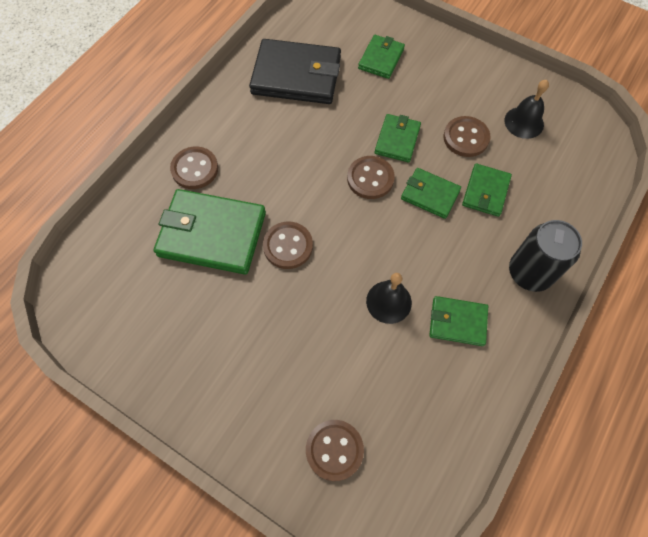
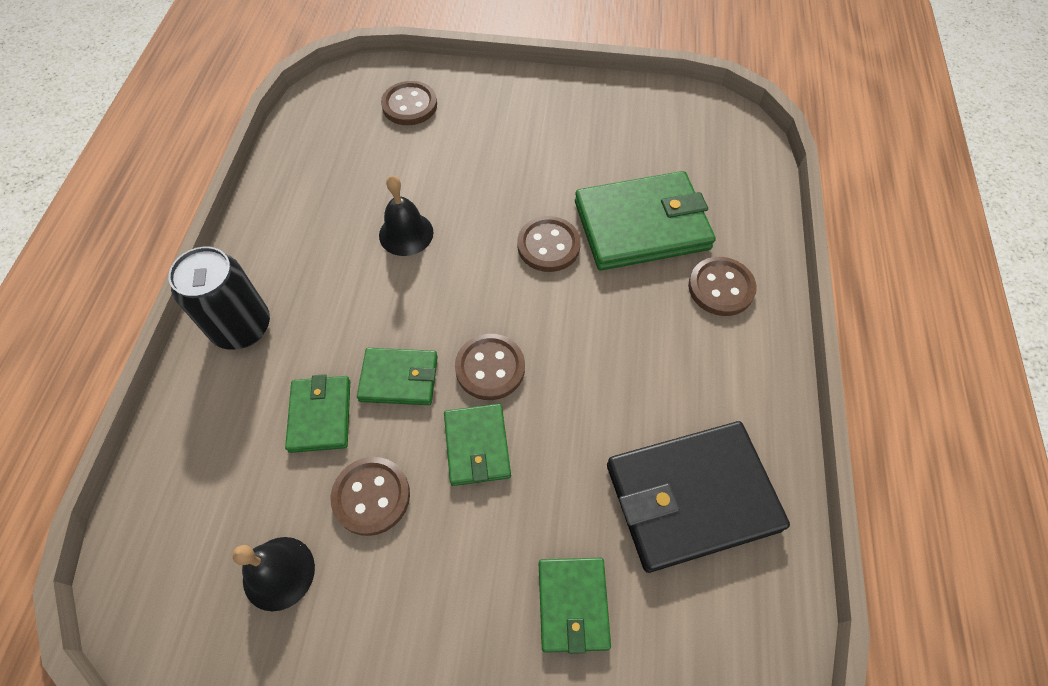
camera: 155 degrees right, 5 degrees down
(457, 322) = (321, 242): green wallet -> none

